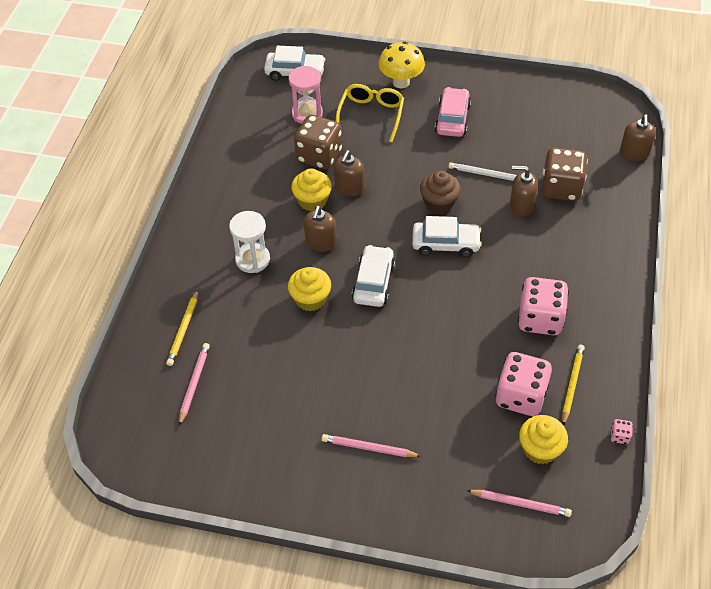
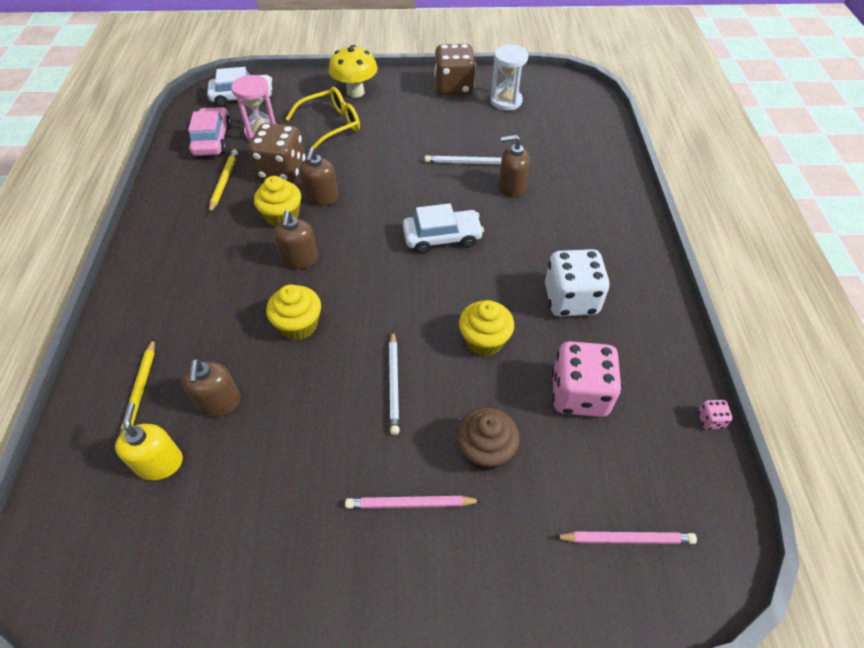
camera: 15 degrees left, 0 degrees up
(194, 383) = (160, 463): pink pencil -> yellow soap dispenser
(252, 259) = (220, 291): white hourglass -> white hourglass (506, 101)
(371, 115) = (331, 125): yellow glasses -> yellow glasses turned 60 degrees clockwise
(373, 282) = (370, 292): white car -> none
(376, 360) = (394, 384): none -> white pencil
(439, 203) = (424, 197): brown cupcake -> brown cupcake (485, 450)
(452, 119) = (416, 117): pink car -> pink car (212, 140)
(540, 319) = (570, 300): pink dice -> white dice
(540, 449) = (625, 457): yellow cupcake -> yellow cupcake (484, 340)
(561, 188) = (546, 164): brown dice -> brown dice (454, 87)
(572, 384) = (632, 368): yellow pencil -> yellow pencil (224, 182)
(634, 153) = (606, 122): brown soap dispenser -> brown soap dispenser (219, 402)

